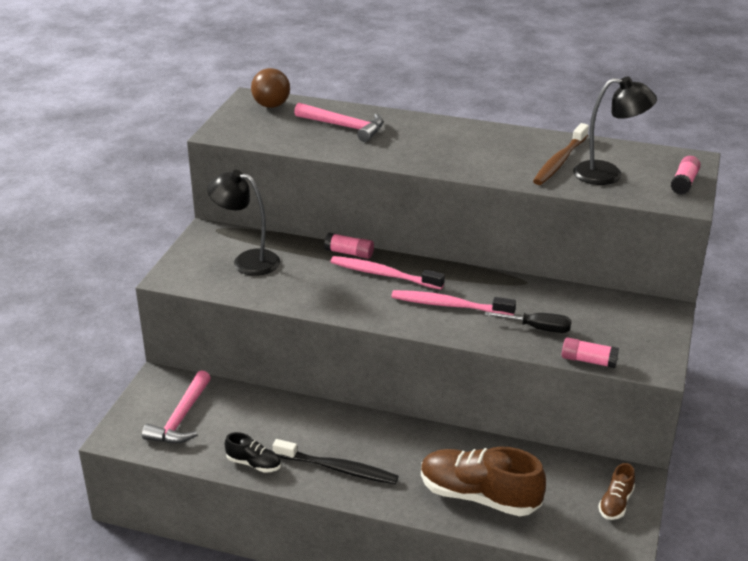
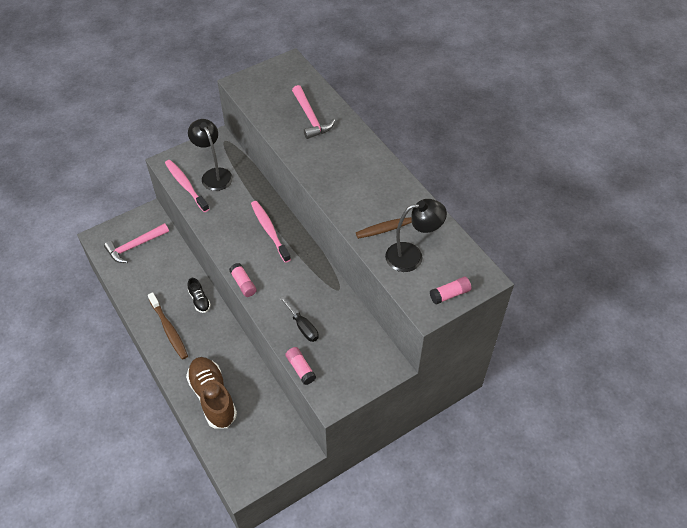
camera: 40 degrees right, 20 degrees up
(254, 464) = (136, 298): black shoe -> black shoe (199, 300)
(271, 105) = (293, 75): brown ball -> none
(338, 468) = (169, 329): black toothbrush -> brown toothbrush
(349, 253) = (270, 203): pink glue stick -> pink glue stick (243, 284)
(449, 305) = (276, 277): pink toothbrush -> pink toothbrush (186, 185)
(608, 174) = (412, 256): black lamp -> black lamp turned 60 degrees counterclockwise
(616, 503) = (272, 455): brown shoe -> none

